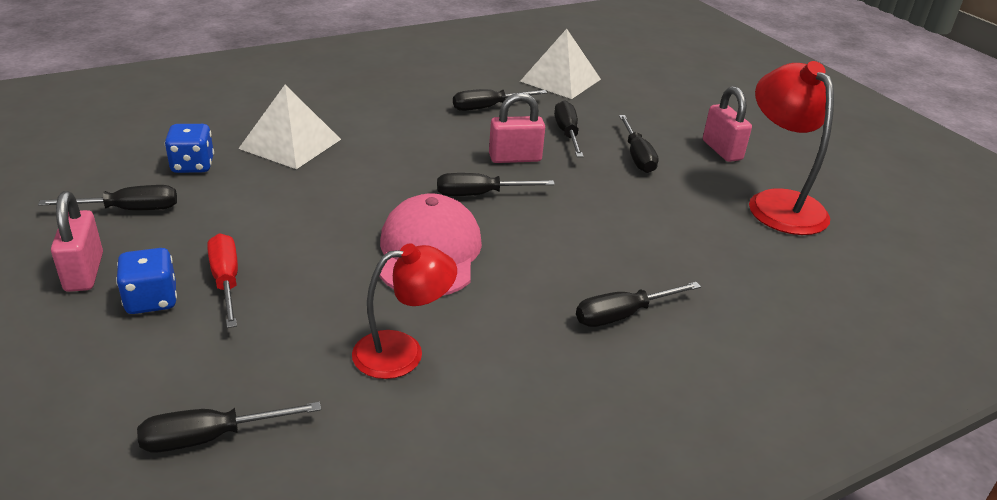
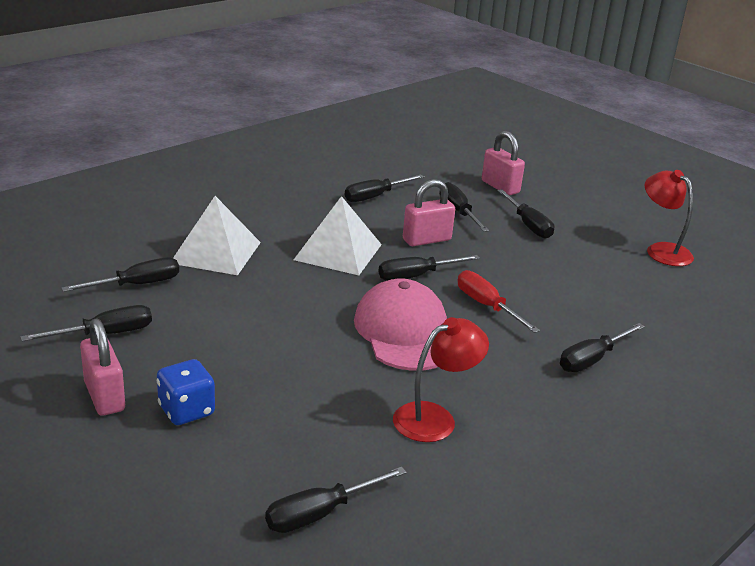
camera: 15 degrees left, 5 degrees down
(192, 165) = (137, 285): blue dice -> black screwdriver
(226, 281) = (243, 384): red screwdriver -> red screwdriver (486, 306)
(560, 80) = (423, 163): white pyramid -> white pyramid (338, 252)
(722, 150) = (594, 211): pink padlock -> pink padlock (500, 187)
(778, 203) = (662, 250): red lamp -> red lamp, size x0.67

